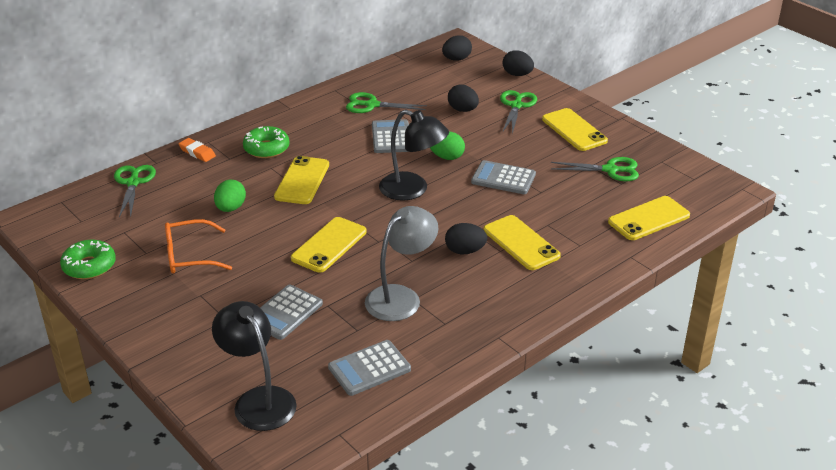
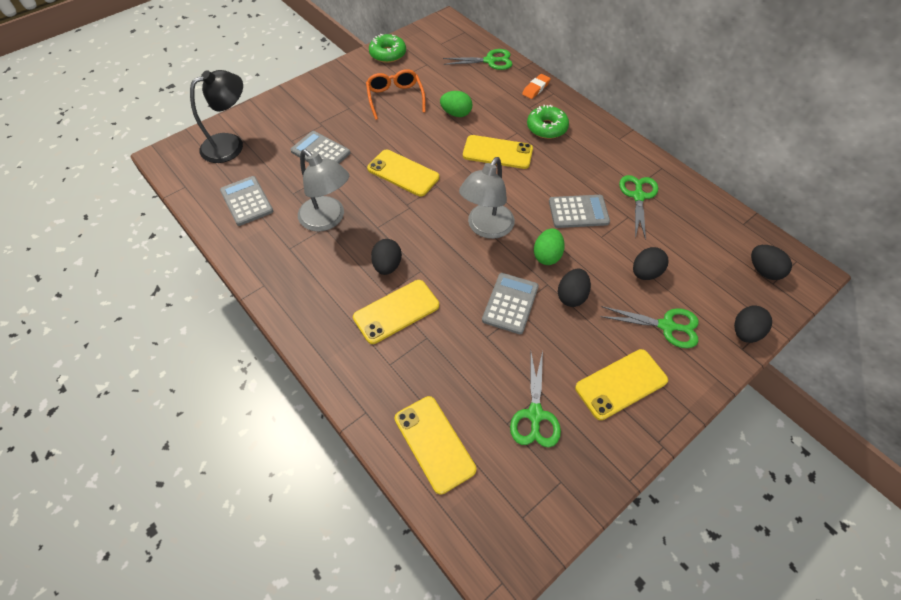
camera: 90 degrees right, 20 degrees up
(412, 190) = (486, 228): black lamp -> grey lamp
(491, 147) = (571, 296): none -> black egg

